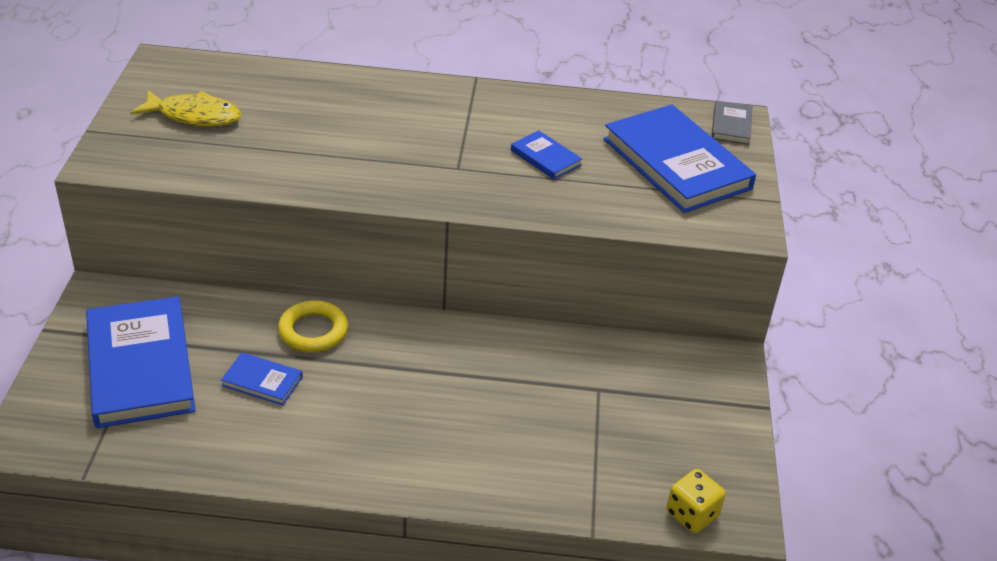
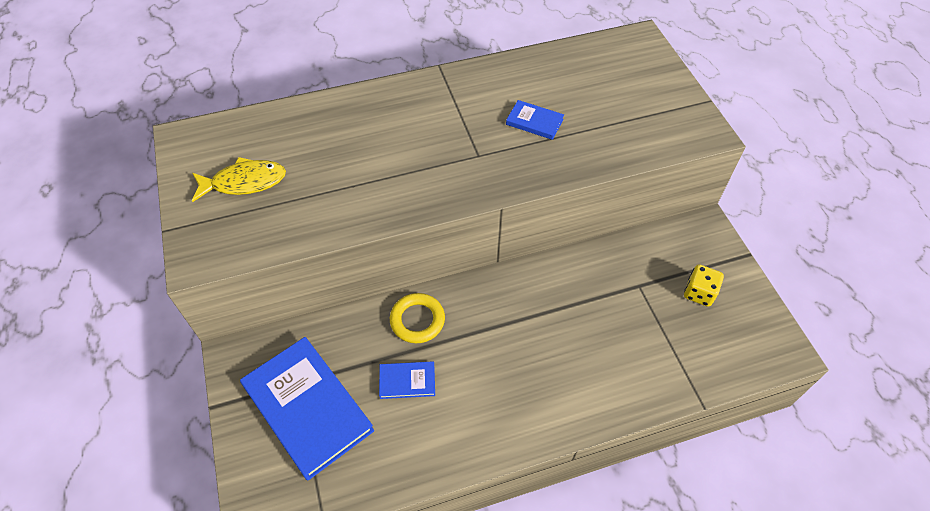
camera: 20 degrees left, 15 degrees up
(676, 164) = (625, 93): blue book -> none
(692, 514) = (755, 361): yellow dice -> yellow dice (699, 293)
(731, 125) = (640, 45): grey book -> none

